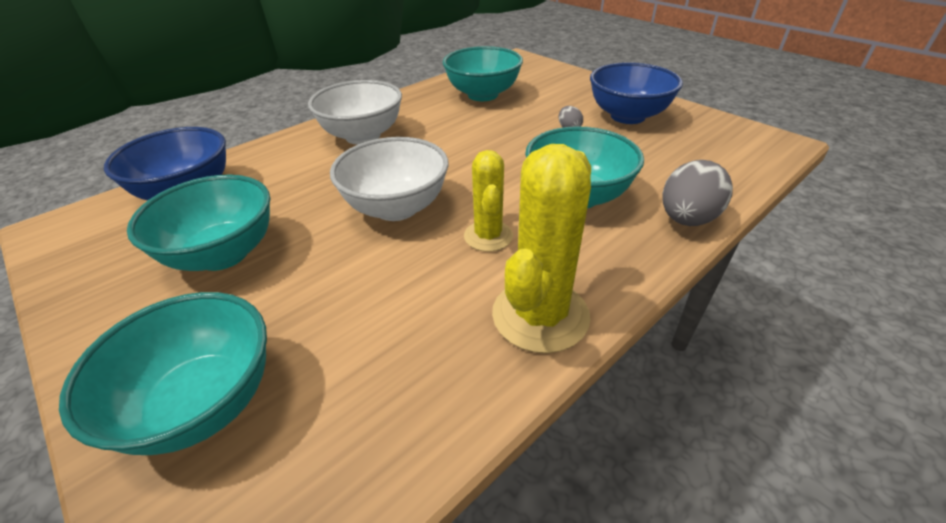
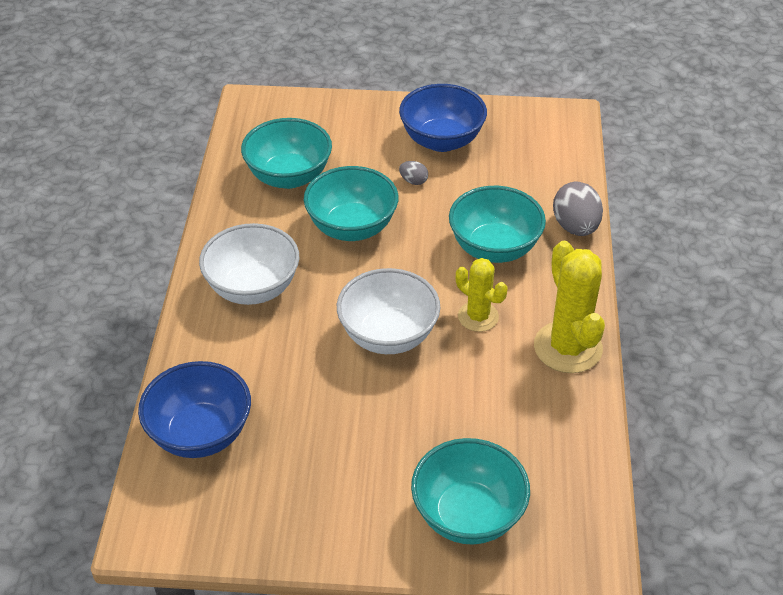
camera: 45 degrees left, 5 degrees up
(223, 254) = (325, 449): turquoise bowl -> turquoise bowl (352, 227)

